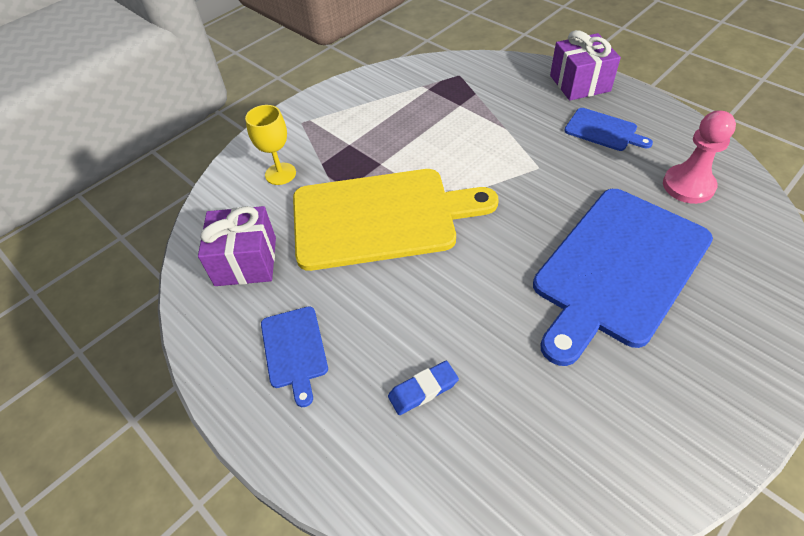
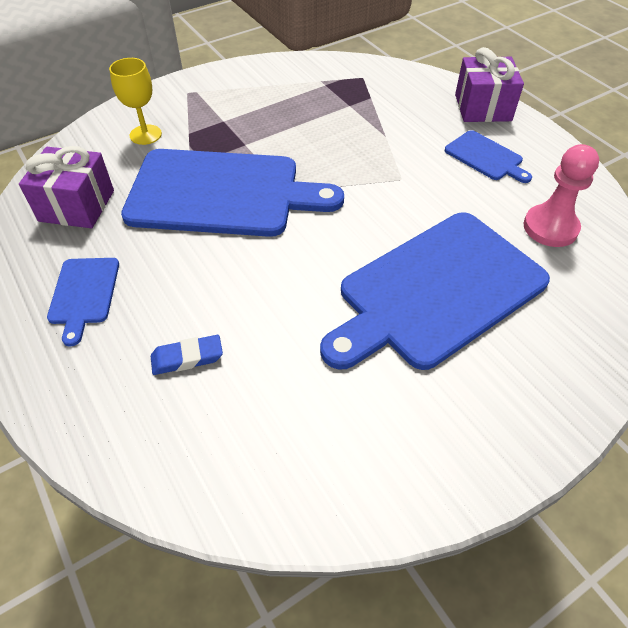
camera: 10 degrees right, 0 degrees up
(380, 217) = (221, 193): yellow cutting board -> blue cutting board

